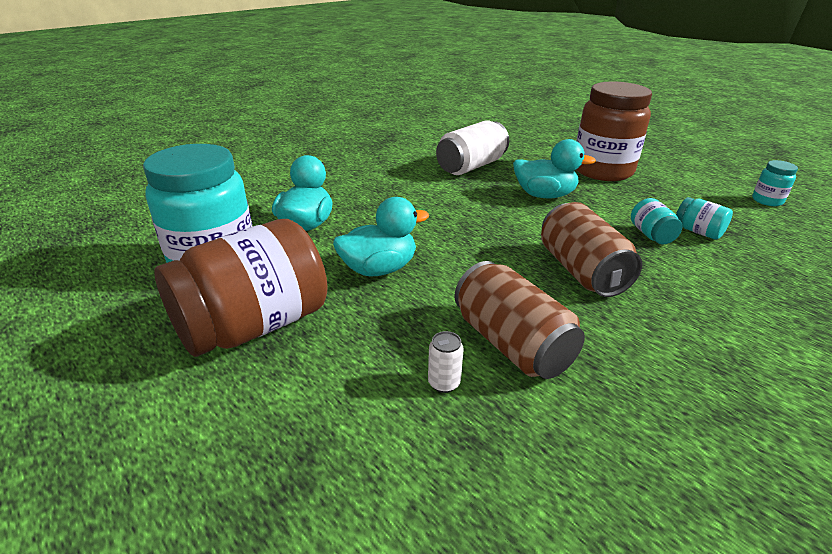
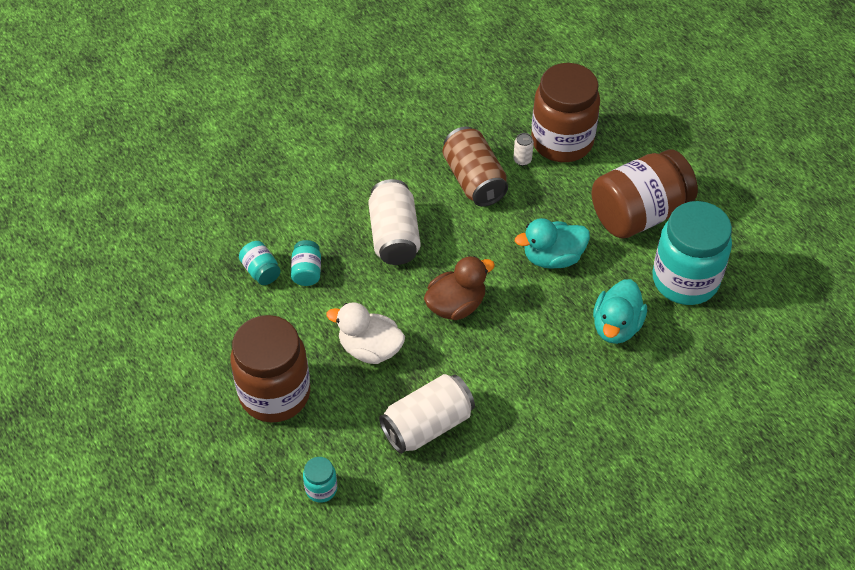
camera: 170 degrees left, 20 degrees up
(376, 426) = (562, 141): none -> brown jar
(478, 225) = (456, 305): none -> brown duck
(544, 195) = (370, 349): turquoise duck -> white duck
(581, 271) = (394, 236): brown can -> white can
(767, 201) = (147, 310): turquoise jar -> turquoise jar (321, 489)

